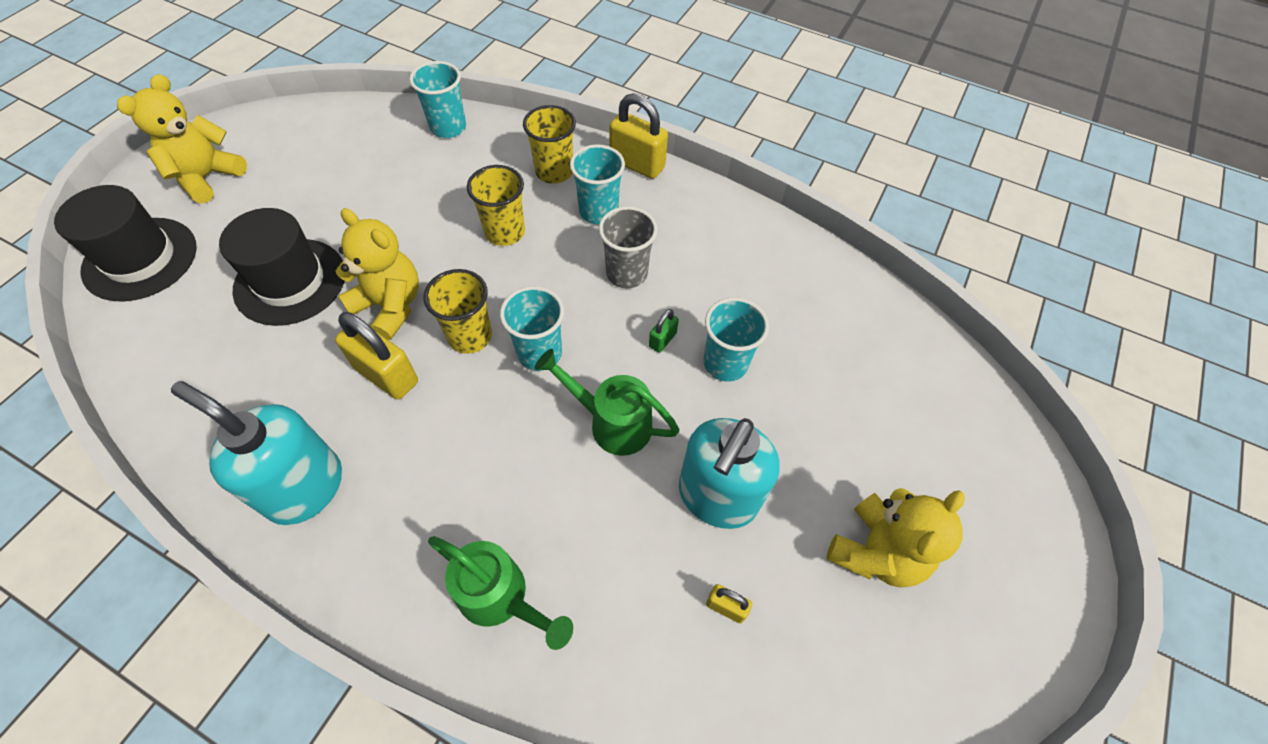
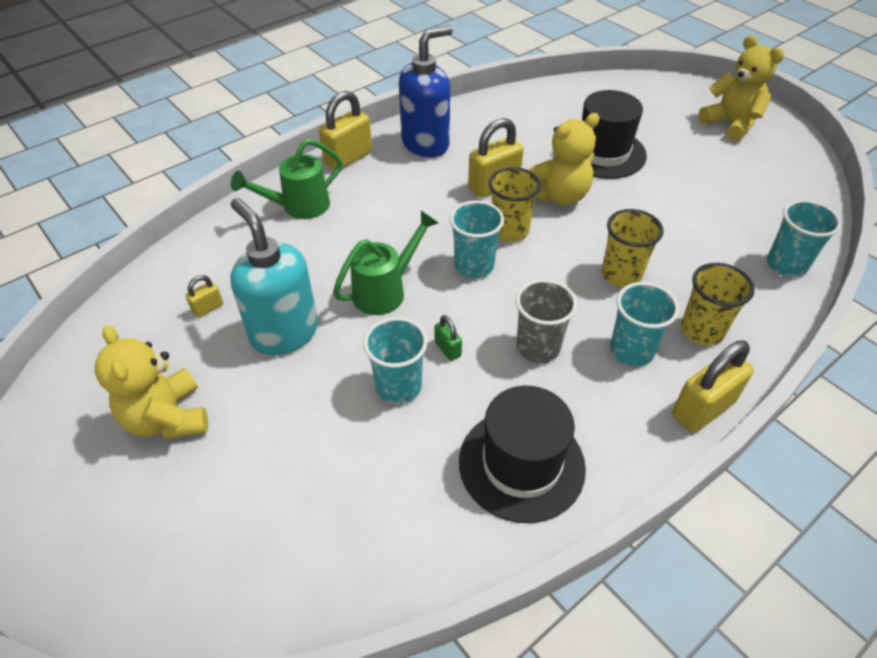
camera: 115 degrees right, 10 degrees down
(140, 259) = (648, 95): black hat -> black hat (521, 464)
(305, 487) = (426, 144): turquoise soap dispenser -> blue soap dispenser
(364, 584) = (348, 158): none -> yellow padlock

